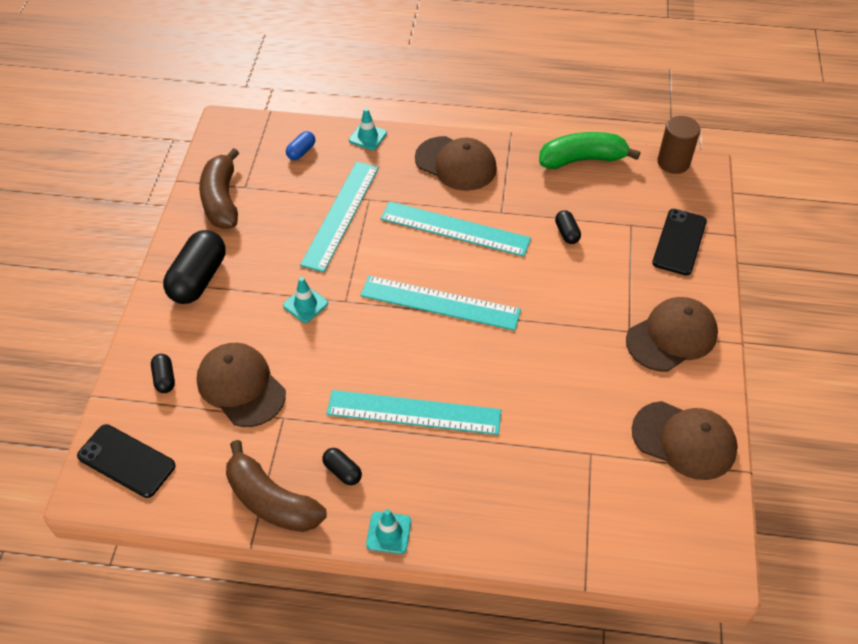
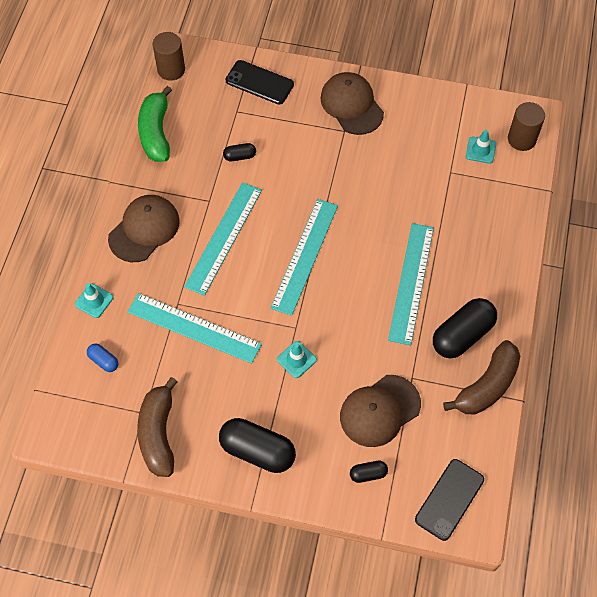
camera: 85 degrees left, 10 degrees up
(222, 200) = (158, 434): brown banana -> brown banana turned 90 degrees clockwise
(342, 471) = (462, 335): black capsule -> black capsule, size x2.08
(388, 533) = (513, 306): turquoise traffic cone -> turquoise traffic cone (480, 150)
(668, 546) = (521, 139): none -> brown cylinder
(684, 440) = (441, 115): brown cap -> none

